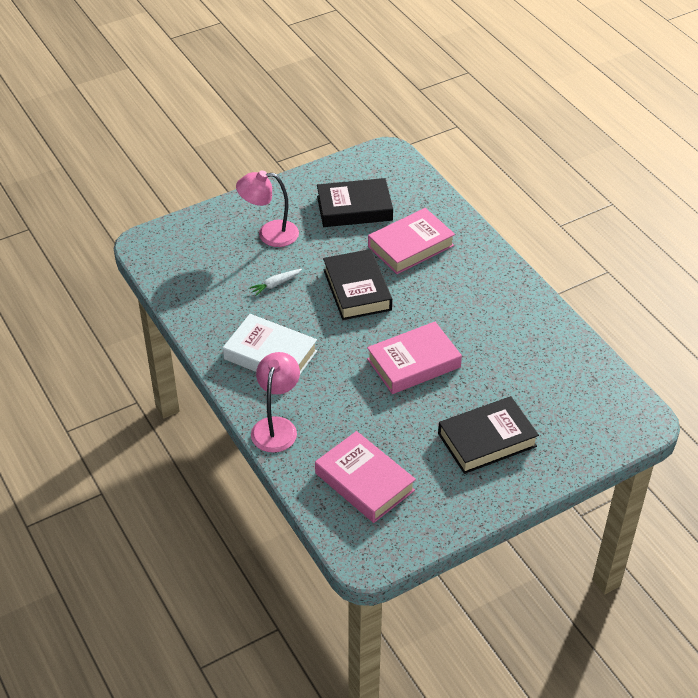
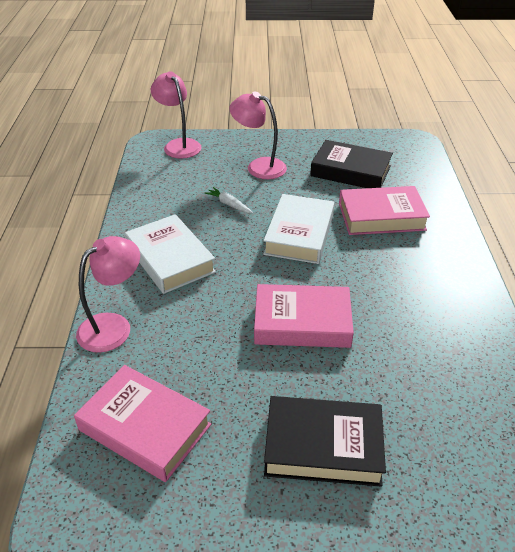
camera: 30 degrees right, 5 degrees down
(173, 238) = (179, 145): none -> pink lamp
(275, 284) = (229, 204): white carrot -> white carrot turned 45 degrees clockwise
(357, 290) = (299, 234): black book -> white book
(364, 482) = (145, 427): pink book -> pink book turned 45 degrees counterclockwise

